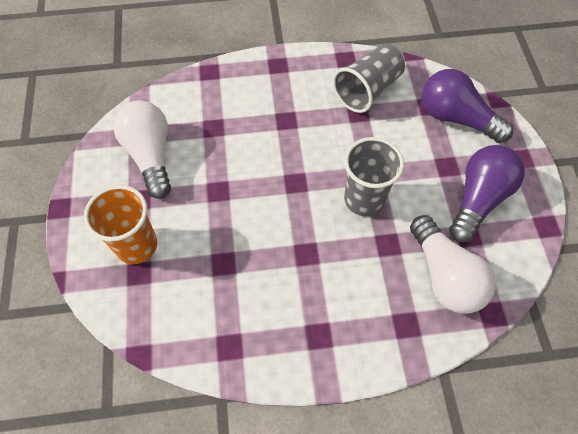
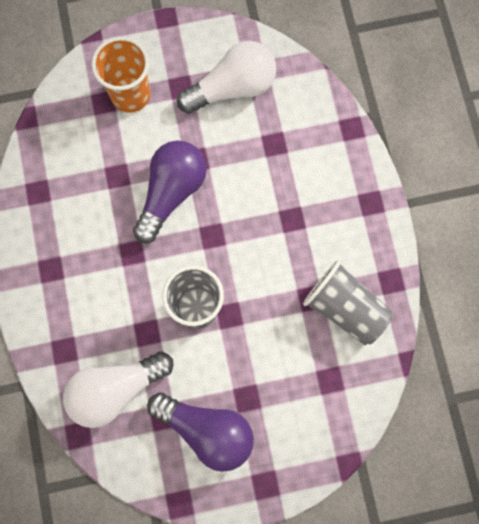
camera: 85 degrees right, 15 degrees up
(456, 118) = (315, 412): purple light bulb -> purple light bulb (171, 192)

